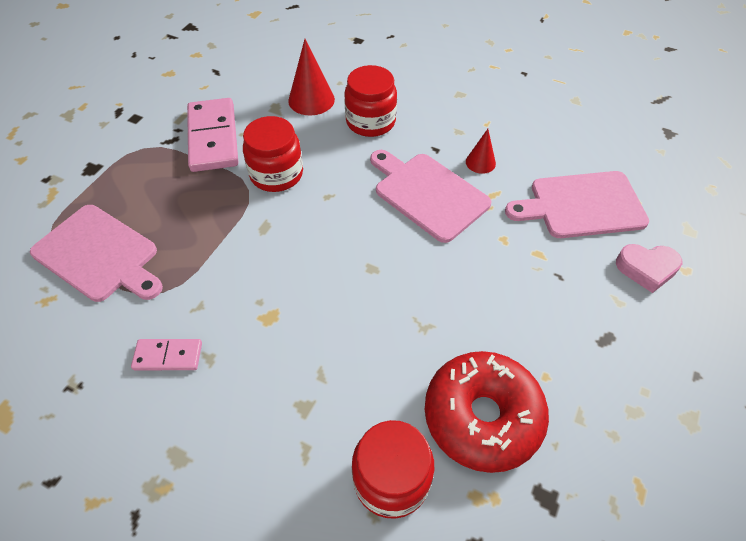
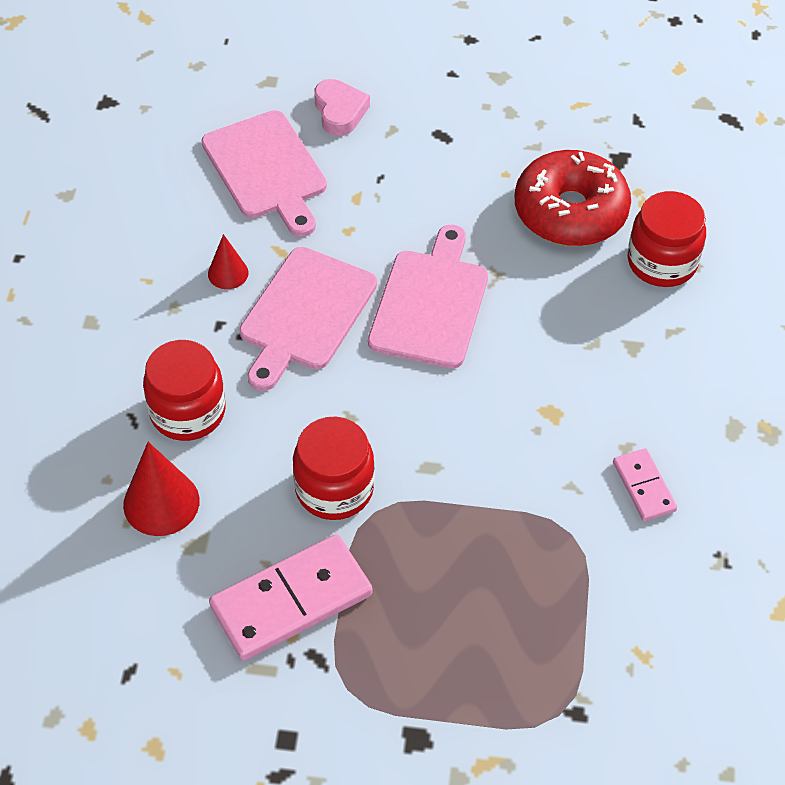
camera: 110 degrees left, 0 degrees up
(99, 255) = (554, 634): pink cutting board -> pink cutting board (430, 303)

